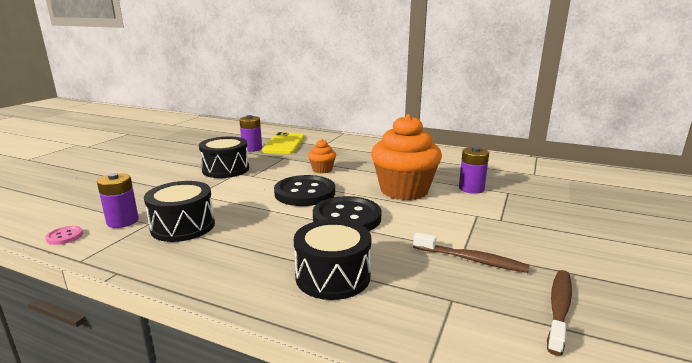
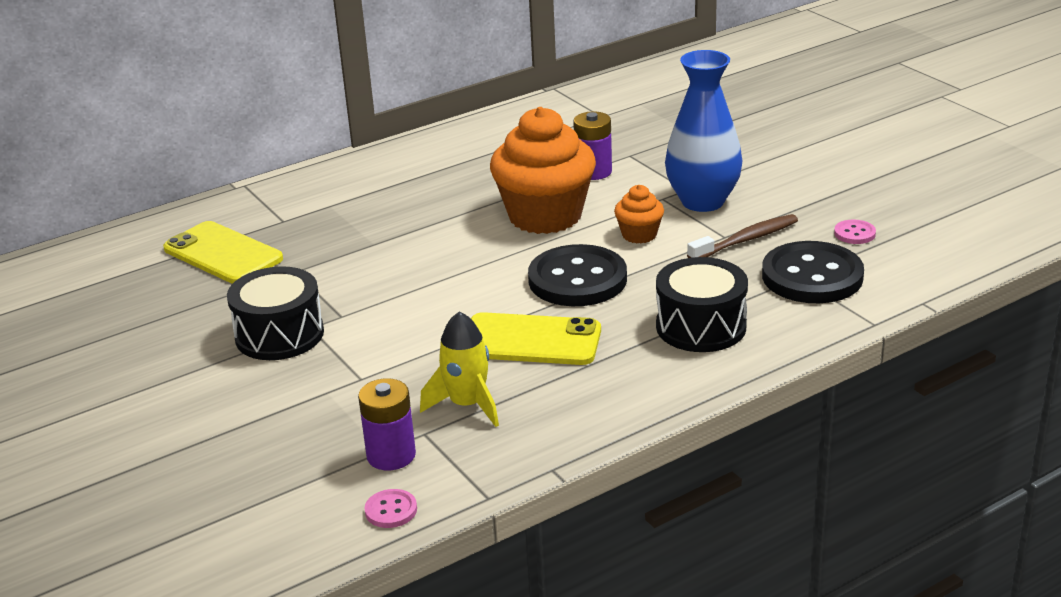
camera: 55 degrees left, 10 degrees up
(183, 226) = (467, 405): black drum -> yellow rocket
(252, 149) = (203, 290): purple battery -> none
(265, 224) = (531, 340): none -> yellow phone
(305, 193) = (465, 288): black button -> black button (812, 276)
(322, 170) = (395, 252): orange cupcake -> orange cupcake (639, 235)
(495, 229) = (702, 201): none -> blue vase
(559, 309) = (854, 233): brown toothbrush -> pink button

